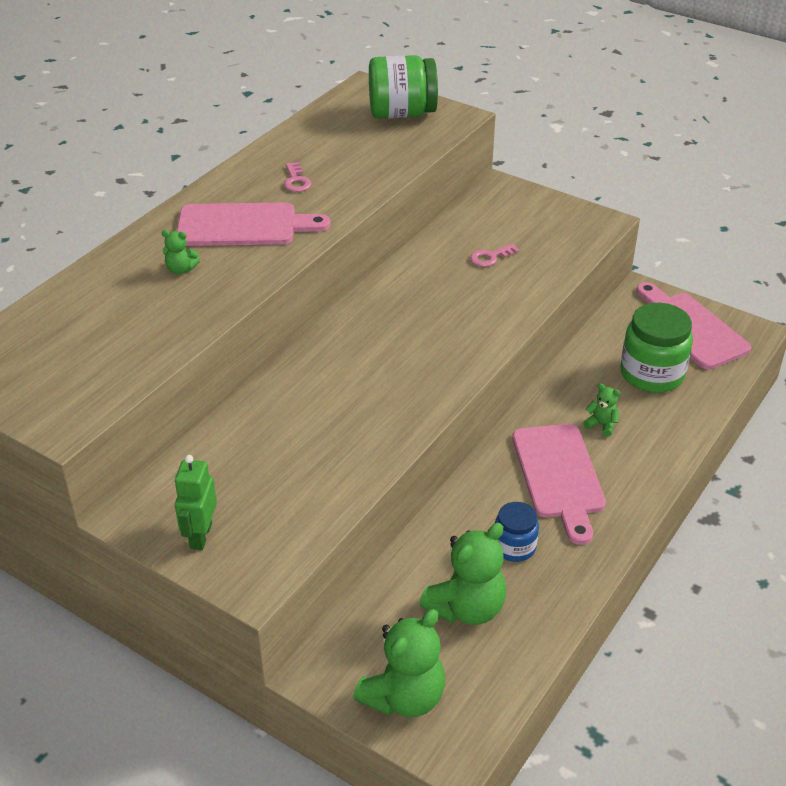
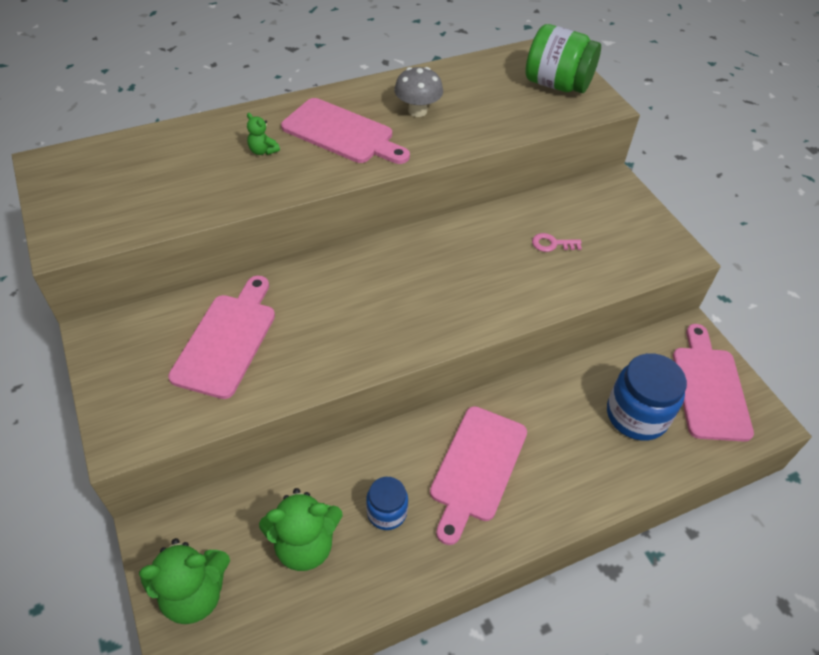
camera: 30 degrees right, 10 degrees up
(200, 536) = (124, 378): green robot -> none
(270, 460) = (227, 340): none -> pink cutting board
(296, 181) = (417, 111): pink key -> grey mushroom
(601, 425) = (552, 440): green teddy bear -> none
(652, 374) = (636, 415): green jar -> blue jar

